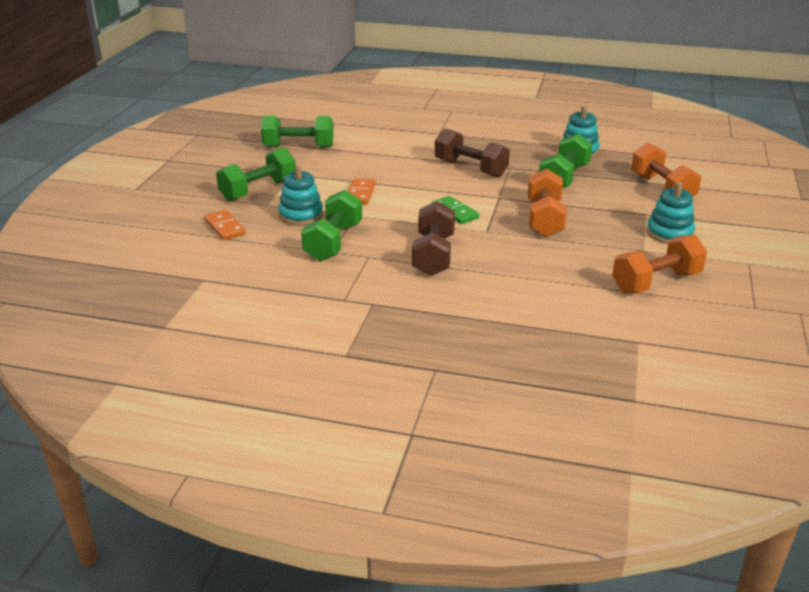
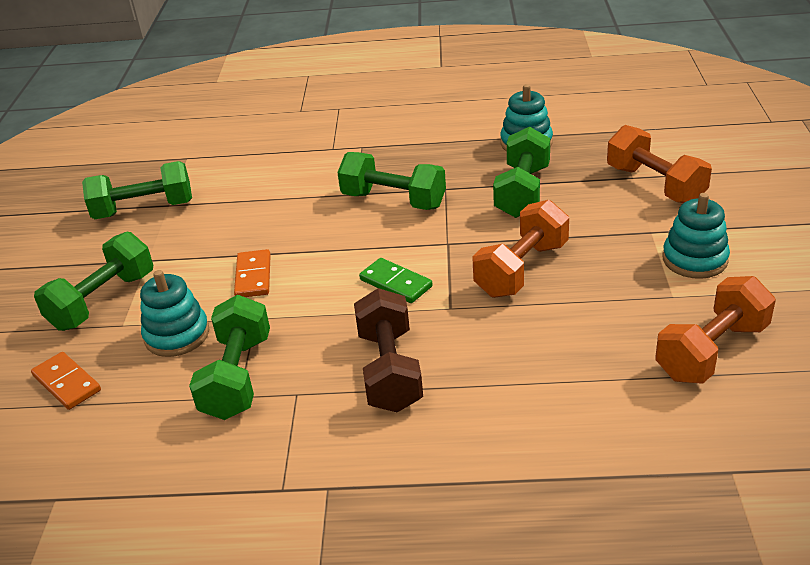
camera: 10 degrees left, 5 degrees up
(470, 168) = (393, 200): brown dumbbell -> green dumbbell
(544, 219) = (521, 269): orange dumbbell -> orange dumbbell turned 45 degrees clockwise

